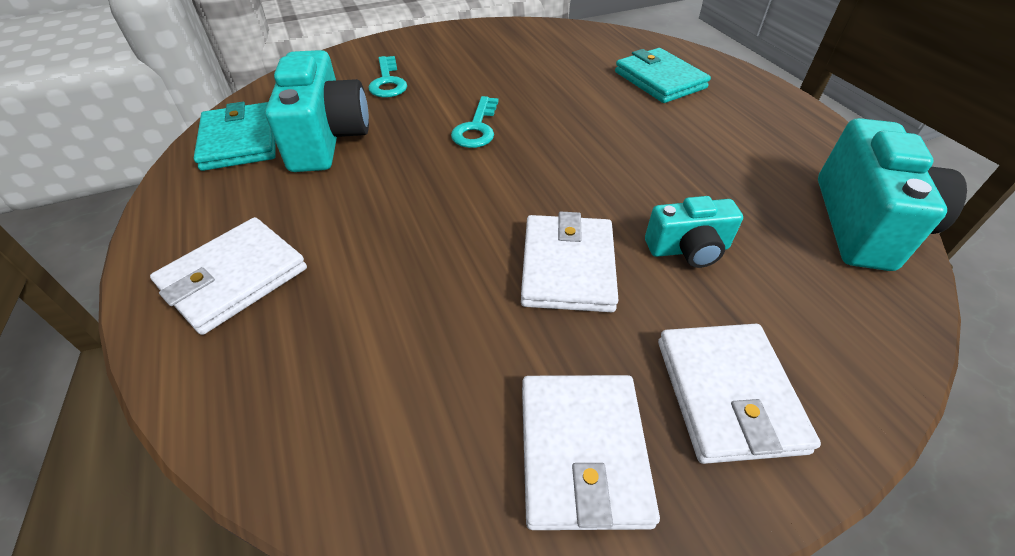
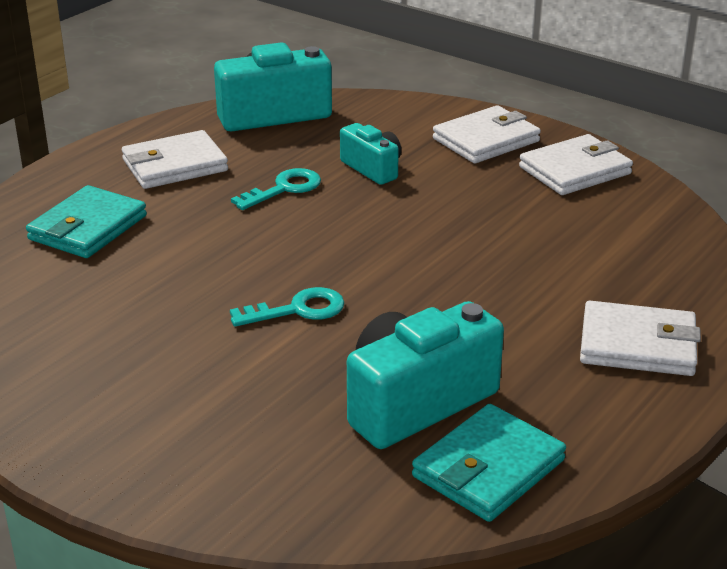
camera: 120 degrees left, 15 degrees down
(387, 82) = (248, 421): turquoise key -> turquoise key (284, 189)
(568, 267) = (445, 207): white wallet -> white wallet (174, 165)

